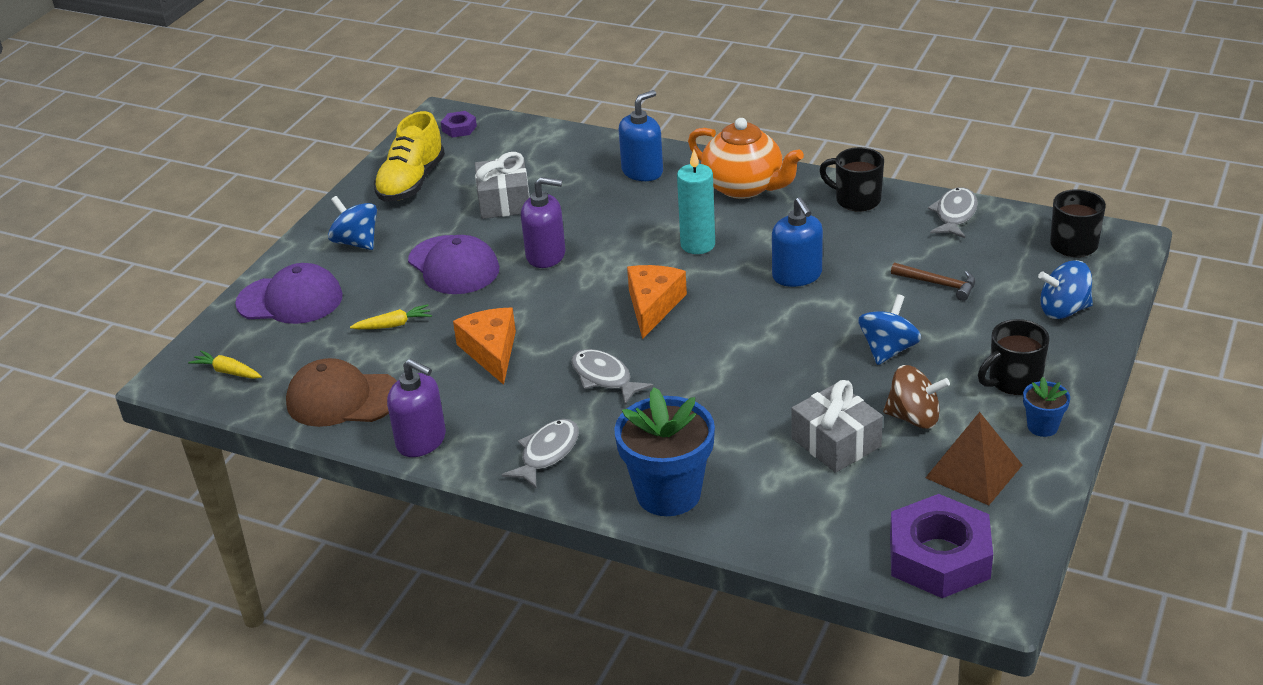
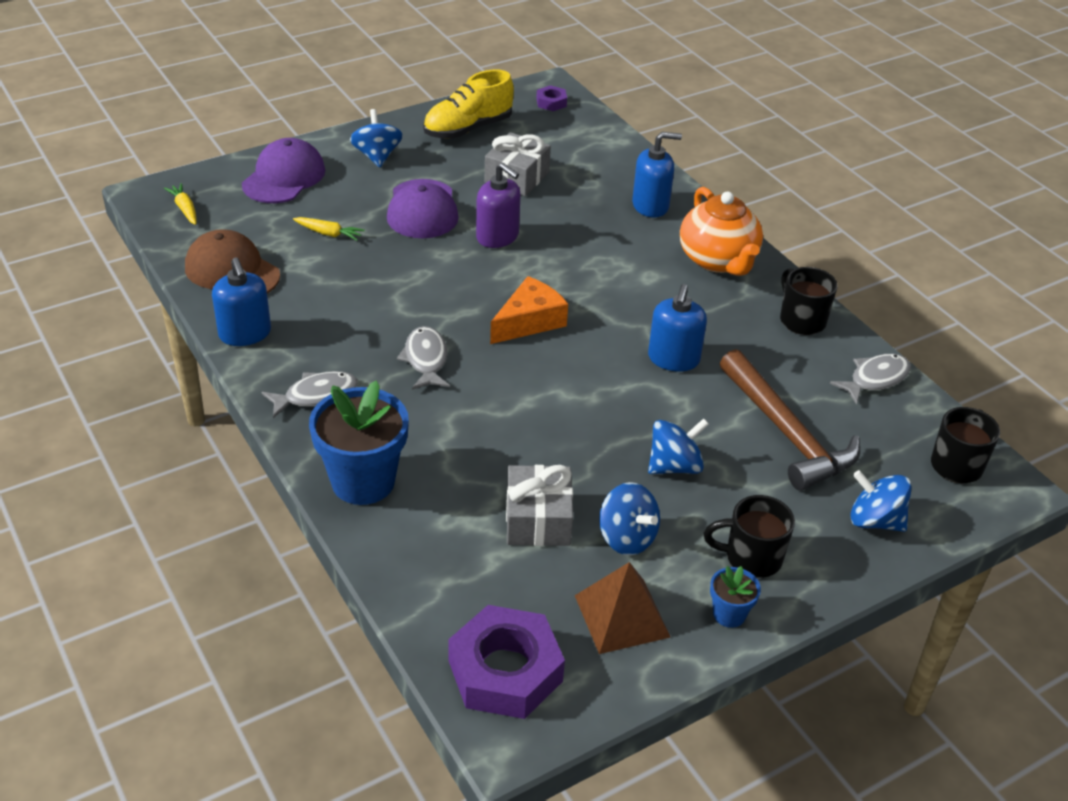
camera: 30 degrees right, 5 degrees up
(290, 300) = (284, 177): purple cap -> purple cap turned 105 degrees counterclockwise
(421, 441) = (245, 334): purple soap dispenser -> blue soap dispenser
(491, 351) = (371, 292): orange cheese -> none
(698, 245) = (623, 289): turquoise candle -> none
(914, 418) = (627, 538): brown spinning top -> blue spinning top
(938, 284) = (787, 433): brown hammer -> brown hammer, size x2.05

